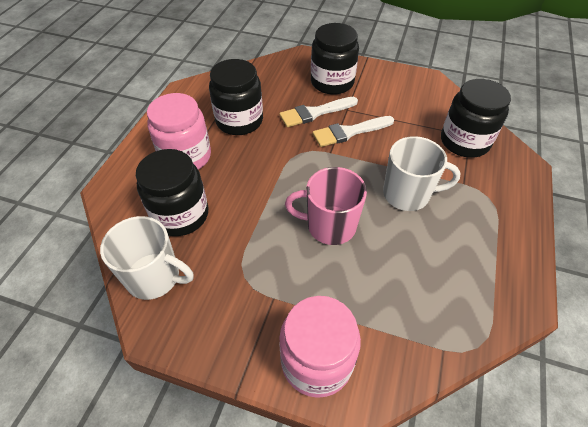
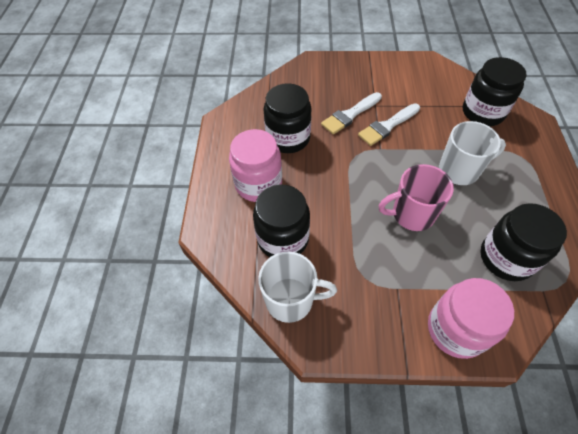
camera: 15 degrees left, 5 degrees up
(332, 82) = (350, 82): black jar -> black jar (506, 258)

